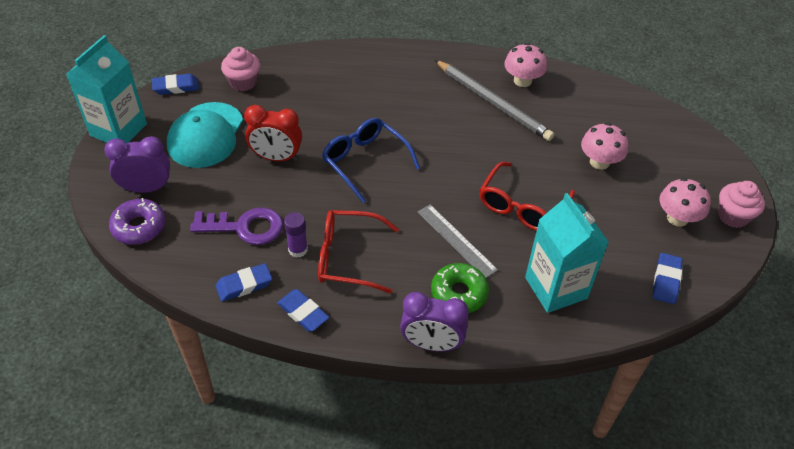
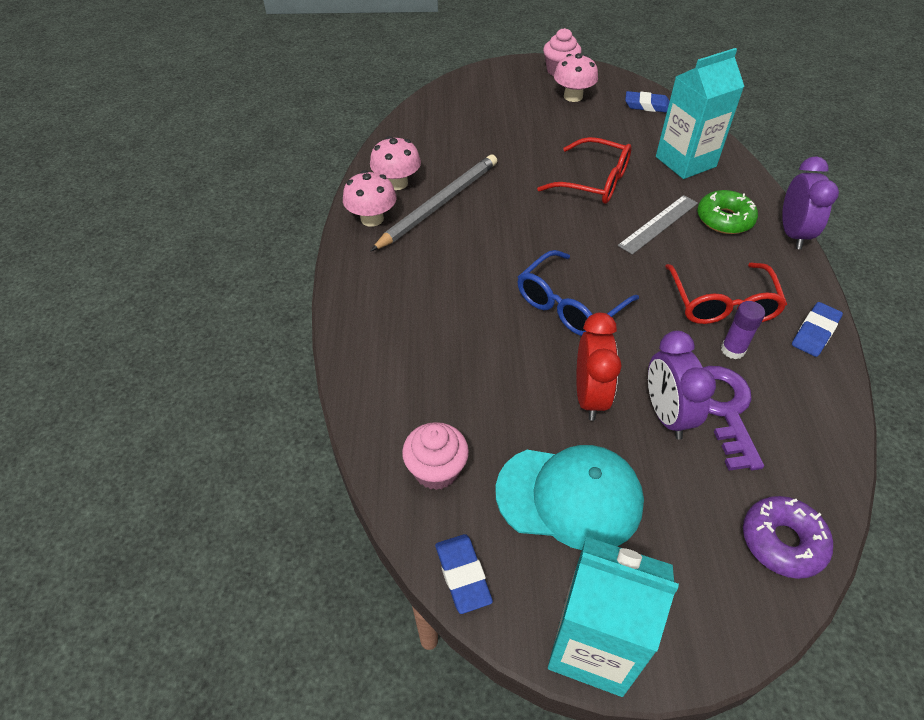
camera: 95 degrees left, 0 degrees up
(147, 188) = (706, 553): purple clock -> purple clock (666, 415)
(244, 285) = (809, 393): blue eraser -> none
(599, 162) = (515, 134): pink mushroom -> pink mushroom (372, 219)

